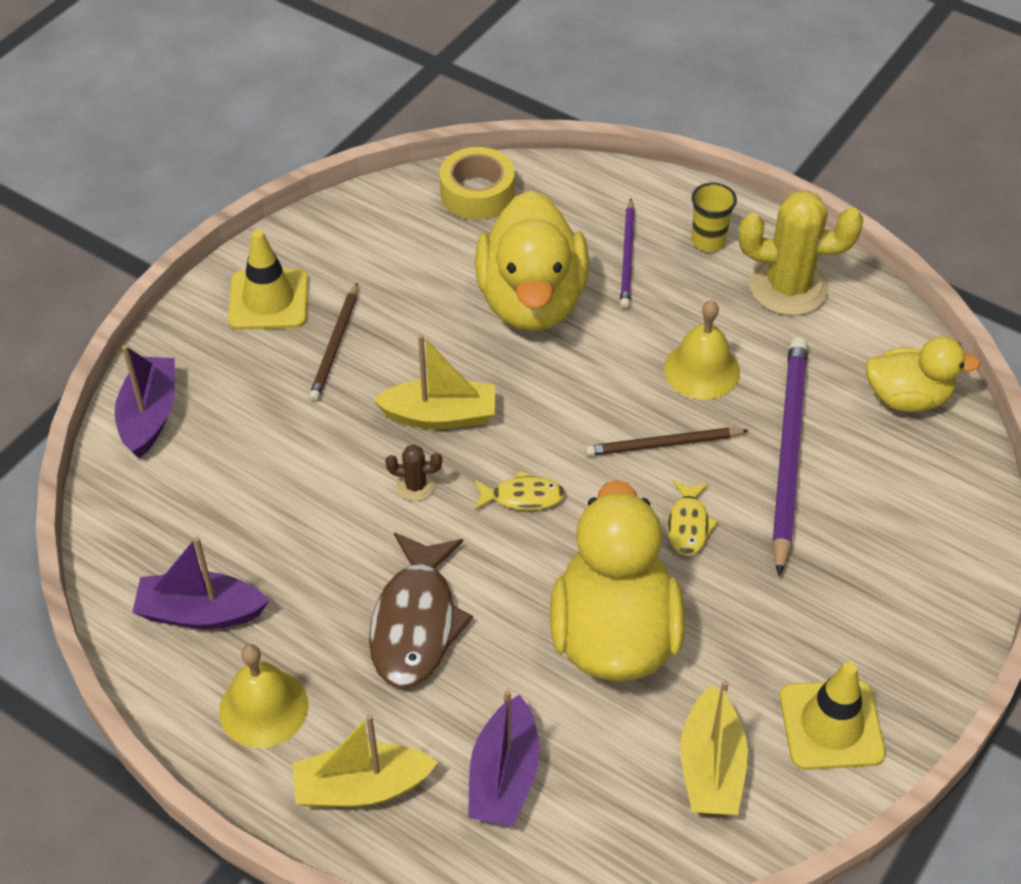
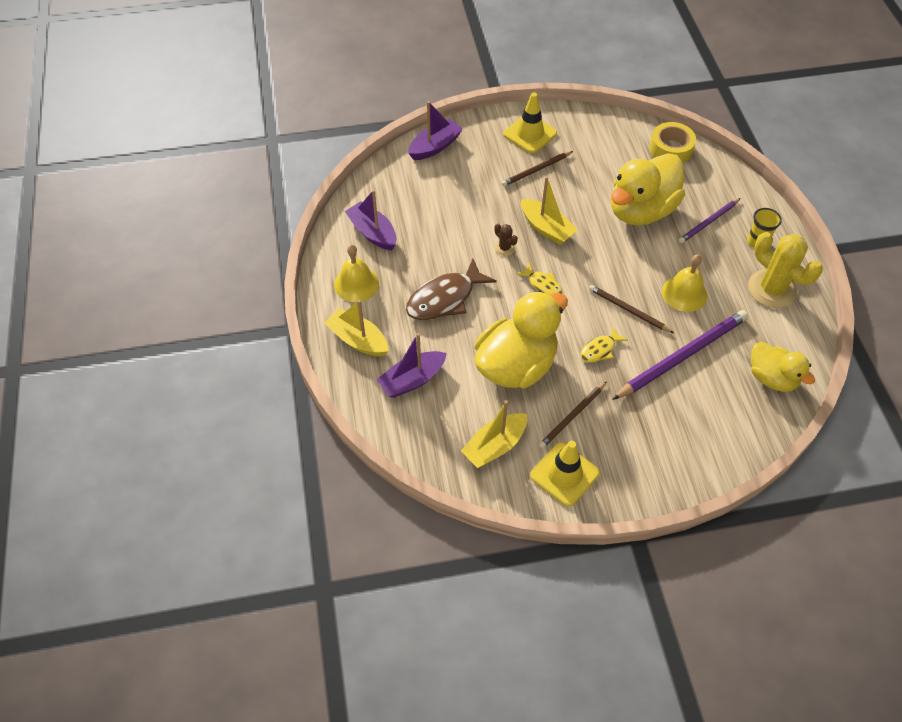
camera: 45 degrees right, 5 degrees up
(755, 641) = (572, 416): none -> brown pencil

